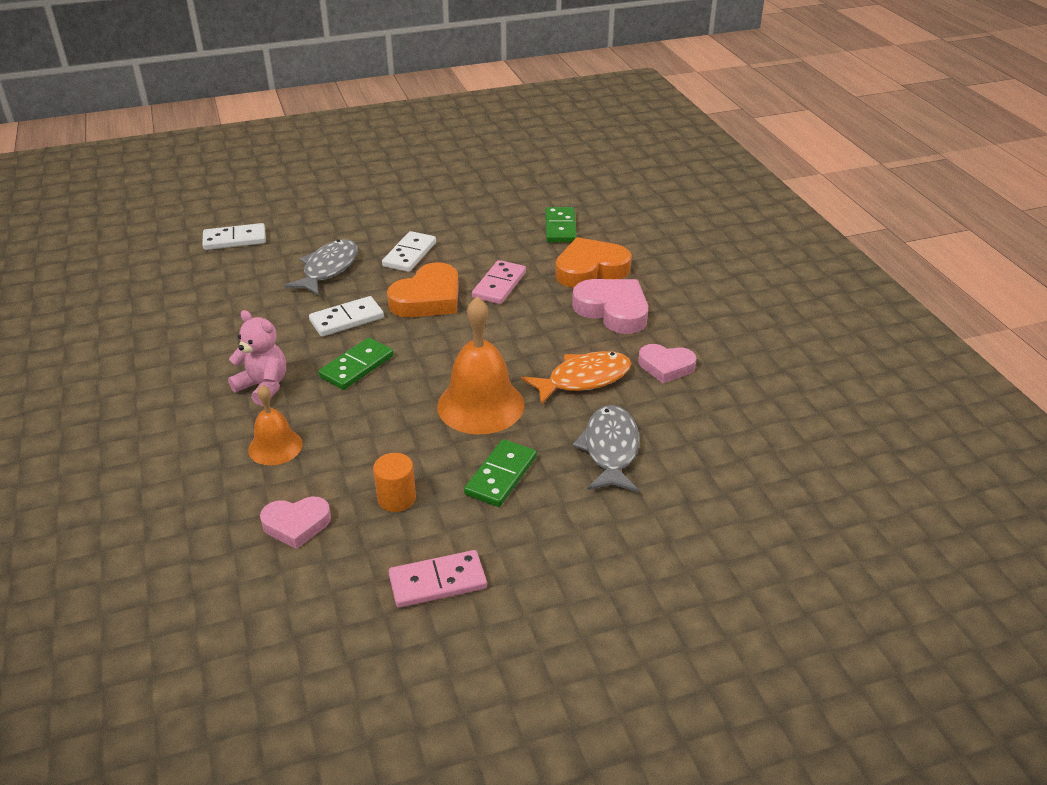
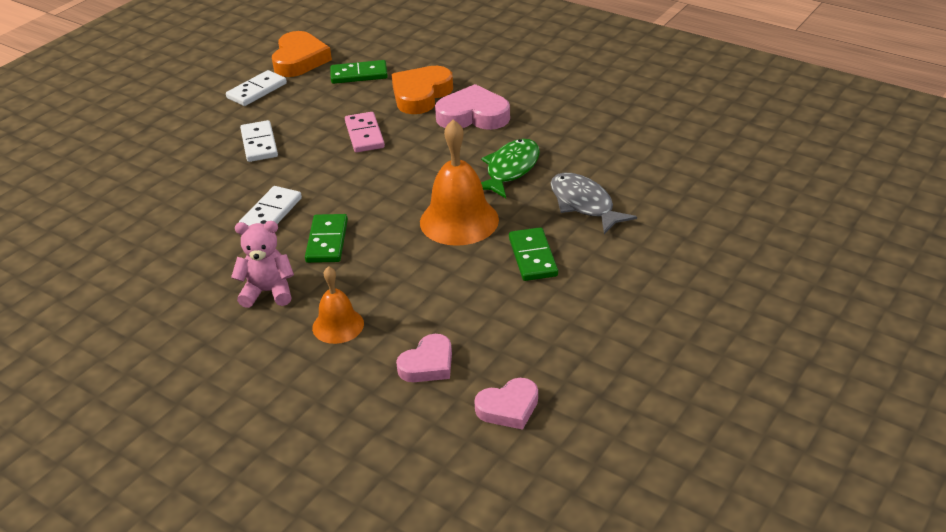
camera: 35 degrees left, 0 degrees up
(234, 240) = (76, 199): white domino -> white domino (257, 91)
(328, 269) = (201, 184): grey fish -> none
(396, 498) = (479, 309): orange cylinder -> none
(428, 298) = (319, 169): orange heart -> orange heart (299, 60)
(437, 582) = (575, 341): pink domino -> none
(560, 227) = (359, 75): green domino -> green domino turned 60 degrees counterclockwise
(583, 379) = (510, 169): orange fish -> green fish
(666, 366) = (555, 136): pink heart -> pink heart (508, 408)

